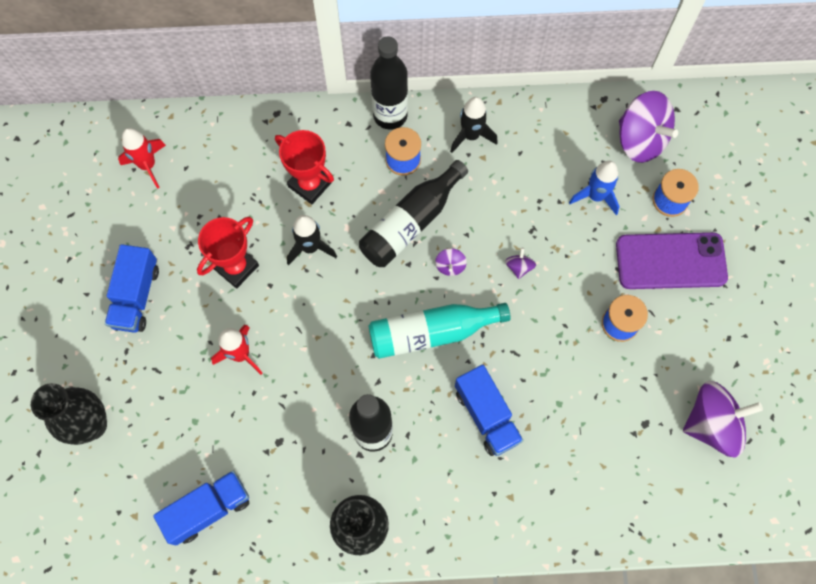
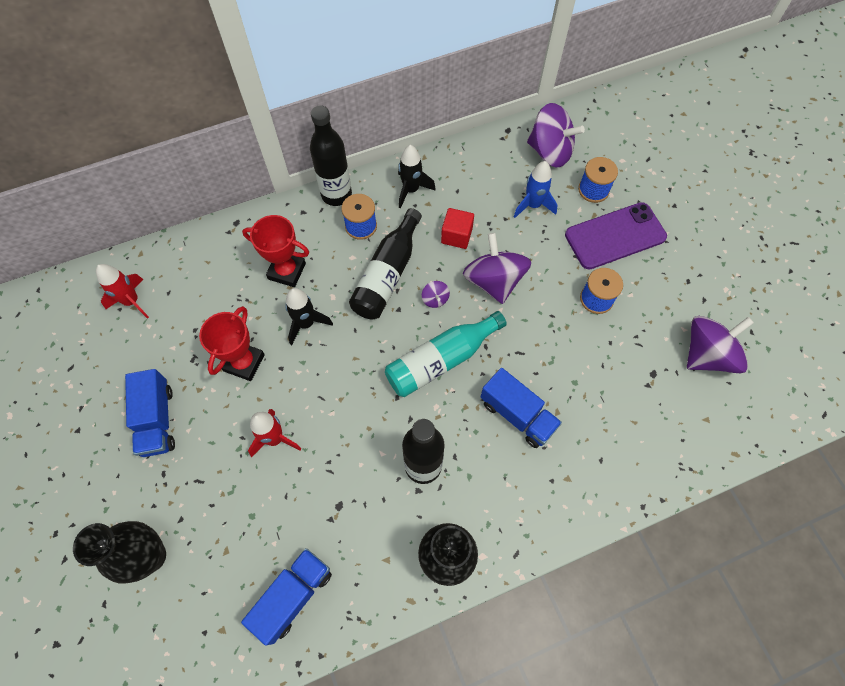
camera: 20 degrees left, 5 degrees down
(499, 204) = (456, 236): none -> red cube
(519, 267) = (494, 281): purple spinning top -> purple spinning top, size x2.37

